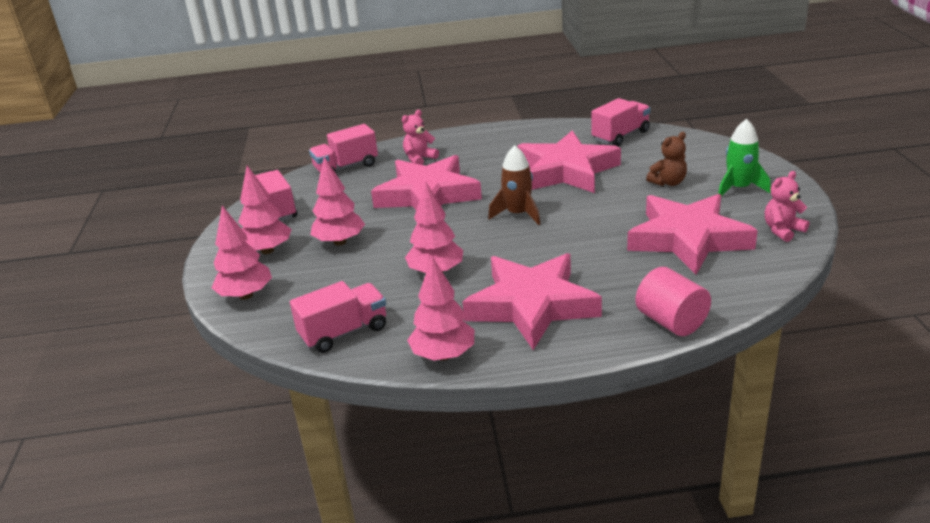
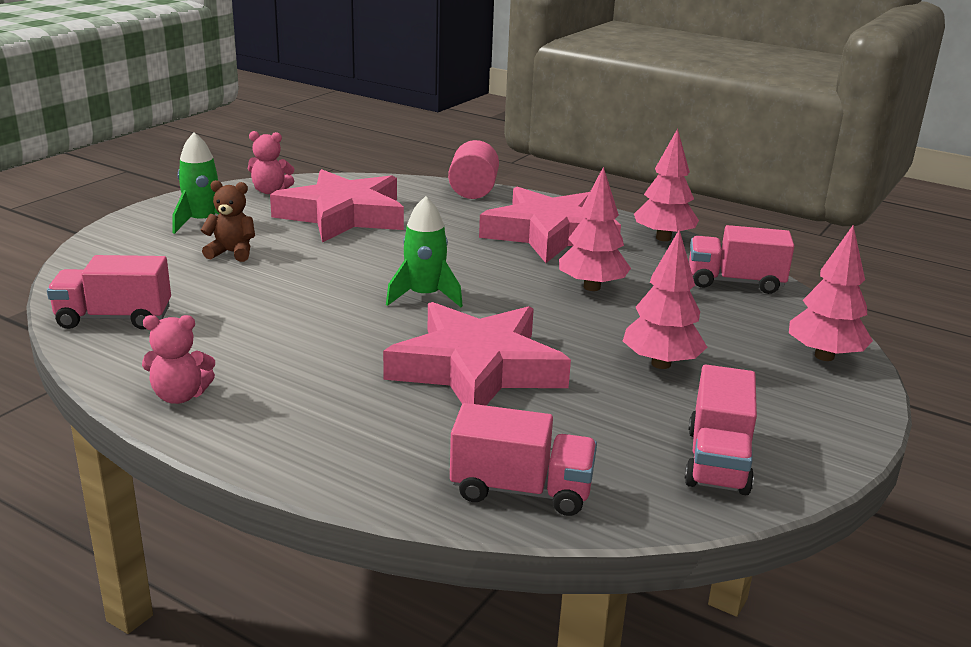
camera: 145 degrees left, 5 degrees down
(267, 250) = (768, 399): pink tree -> none
(419, 159) = (392, 436): pink teddy bear -> pink teddy bear (180, 396)
(518, 214) = (424, 296): brown rocket -> green rocket
(566, 171) = (276, 312): pink star -> none

